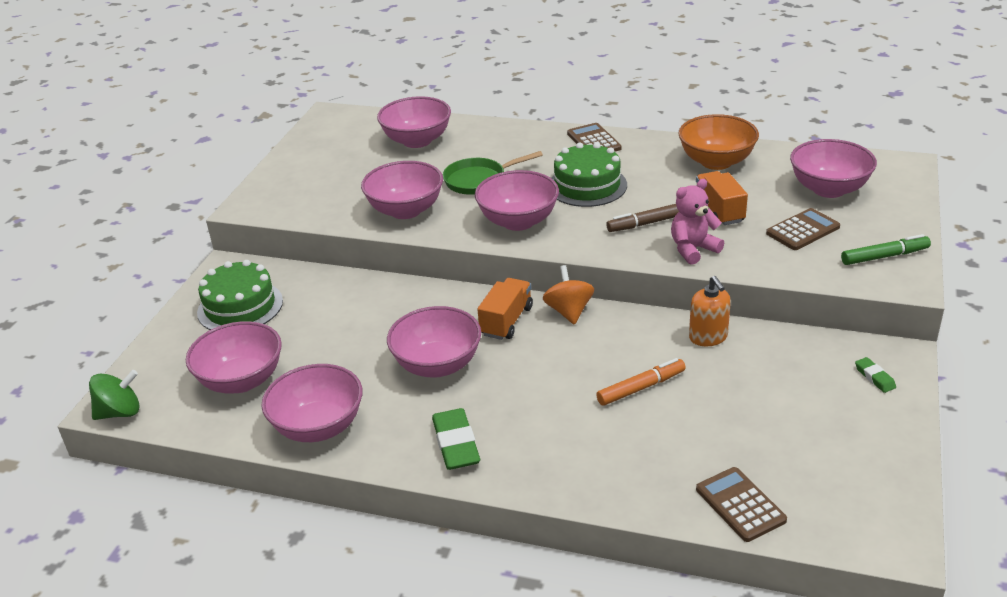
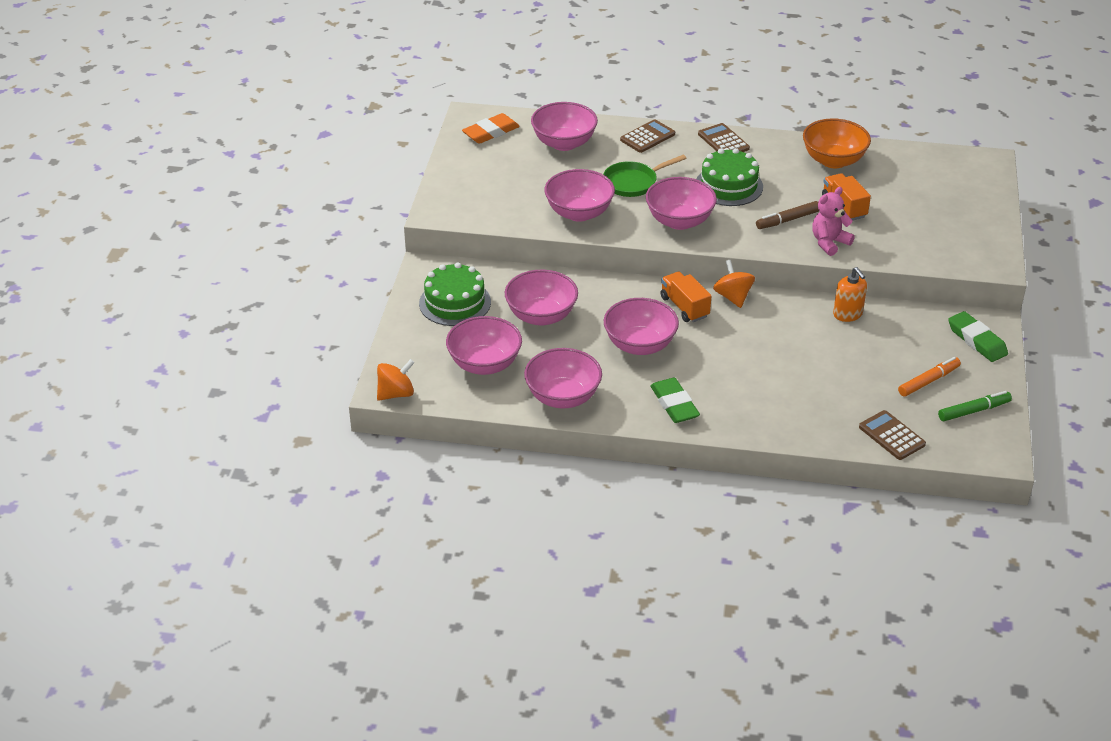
camera: 10 degrees left, 5 degrees up
(120, 412) = (396, 393): green spinning top -> orange spinning top
(343, 130) = (491, 132): none -> orange eraser
(506, 321) = (684, 307): orange truck -> orange truck turned 45 degrees counterclockwise
(641, 388) = (804, 356): orange marker -> orange marker (928, 381)
(802, 230) = (913, 223): brown calculator -> brown calculator (647, 137)
(829, 189) = (930, 185): pink bowl -> pink bowl (541, 316)
(874, 377) = (977, 340): green eraser -> green eraser, size x1.92
(884, 256) = (979, 244): green marker -> green marker (973, 411)

